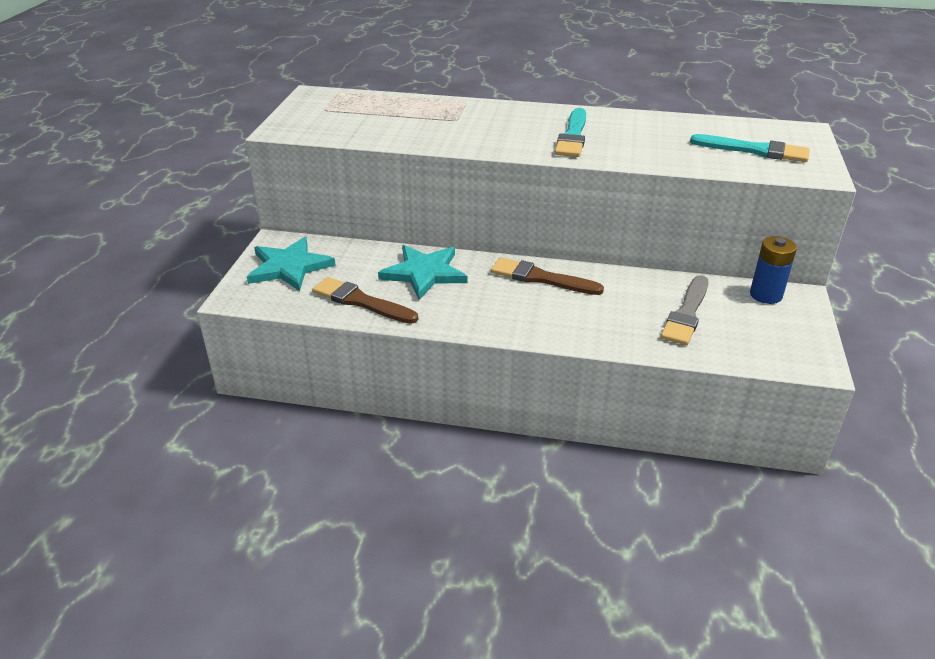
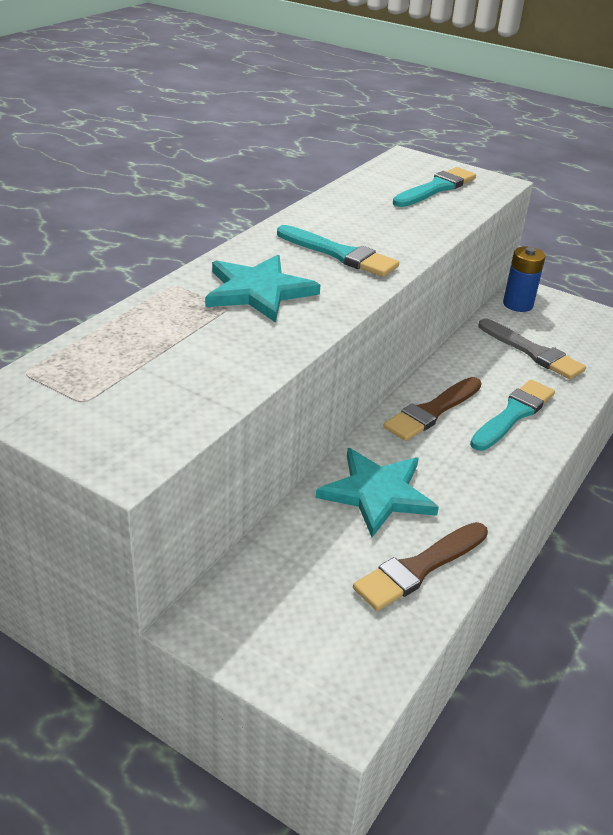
camera: 70 degrees left, 0 degrees up
(289, 267) = (289, 623): turquoise star -> turquoise star (258, 291)
(575, 316) = (513, 414): none -> turquoise brush

